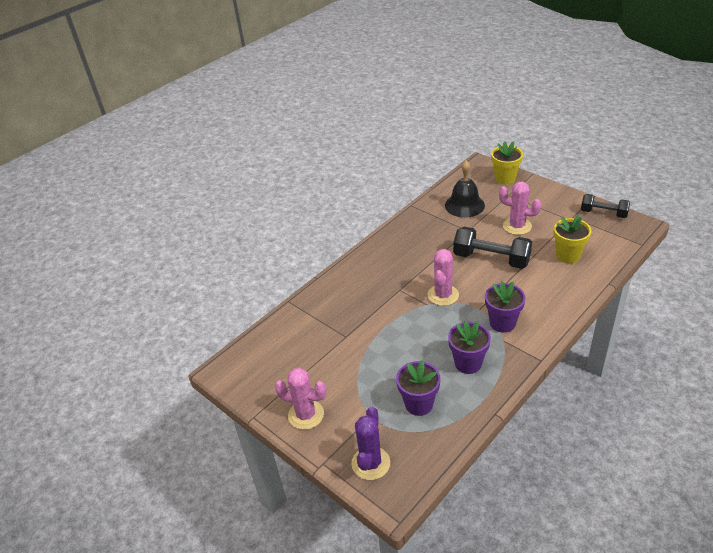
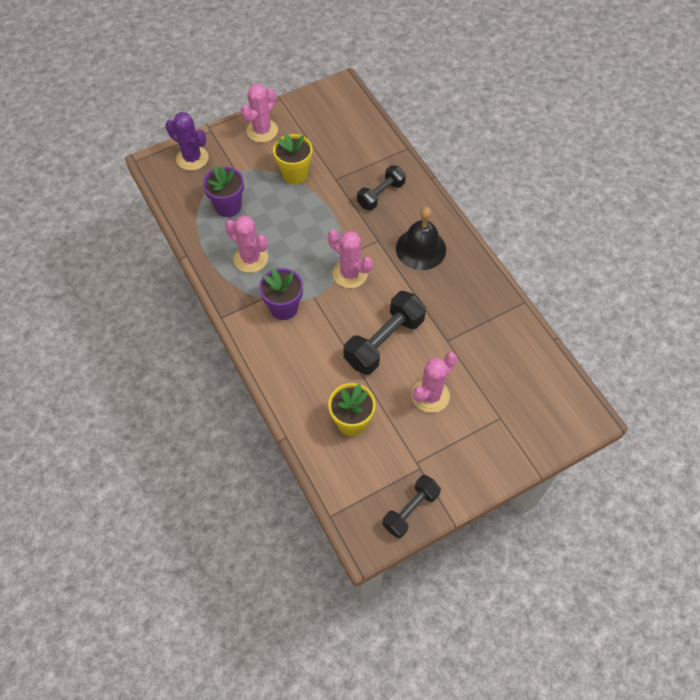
camera: 105 degrees right, 20 degrees up
(350, 302) = (381, 195): none -> black dumbbell
(464, 205) = (499, 358): black bell -> black bell (421, 249)
(468, 363) = (250, 258): purple flower pot -> pink cactus
(505, 178) = (540, 432): yellow flower pot -> yellow flower pot (295, 174)

